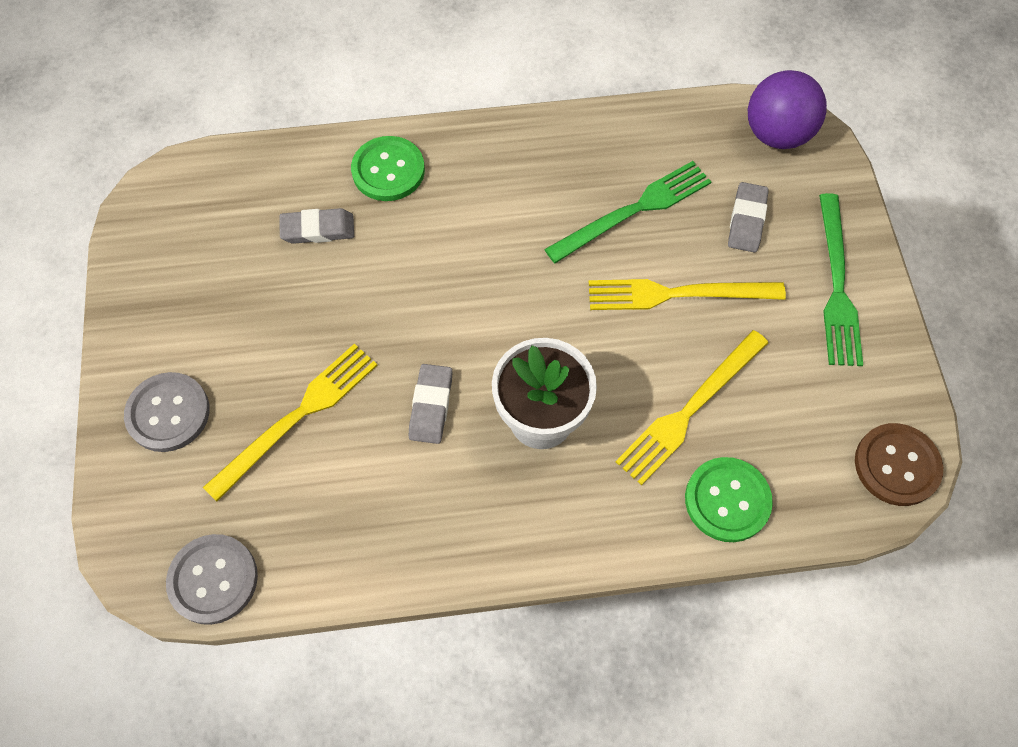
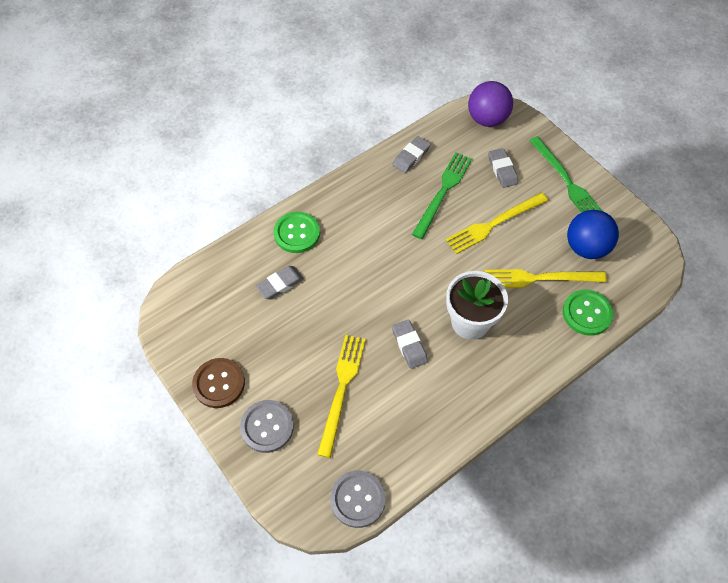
camera: 30 degrees left, 5 degrees down
(622, 138) = (411, 157): none -> grey eraser
(690, 409) = (539, 278): yellow fork -> yellow fork turned 75 degrees clockwise
(797, 400) = (586, 247): none -> blue ball
(896, 465) = (651, 255): brown button -> brown button (219, 383)

